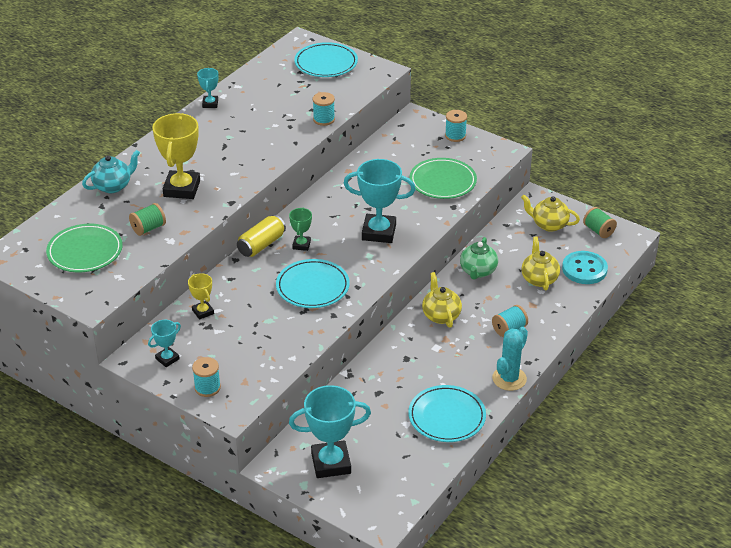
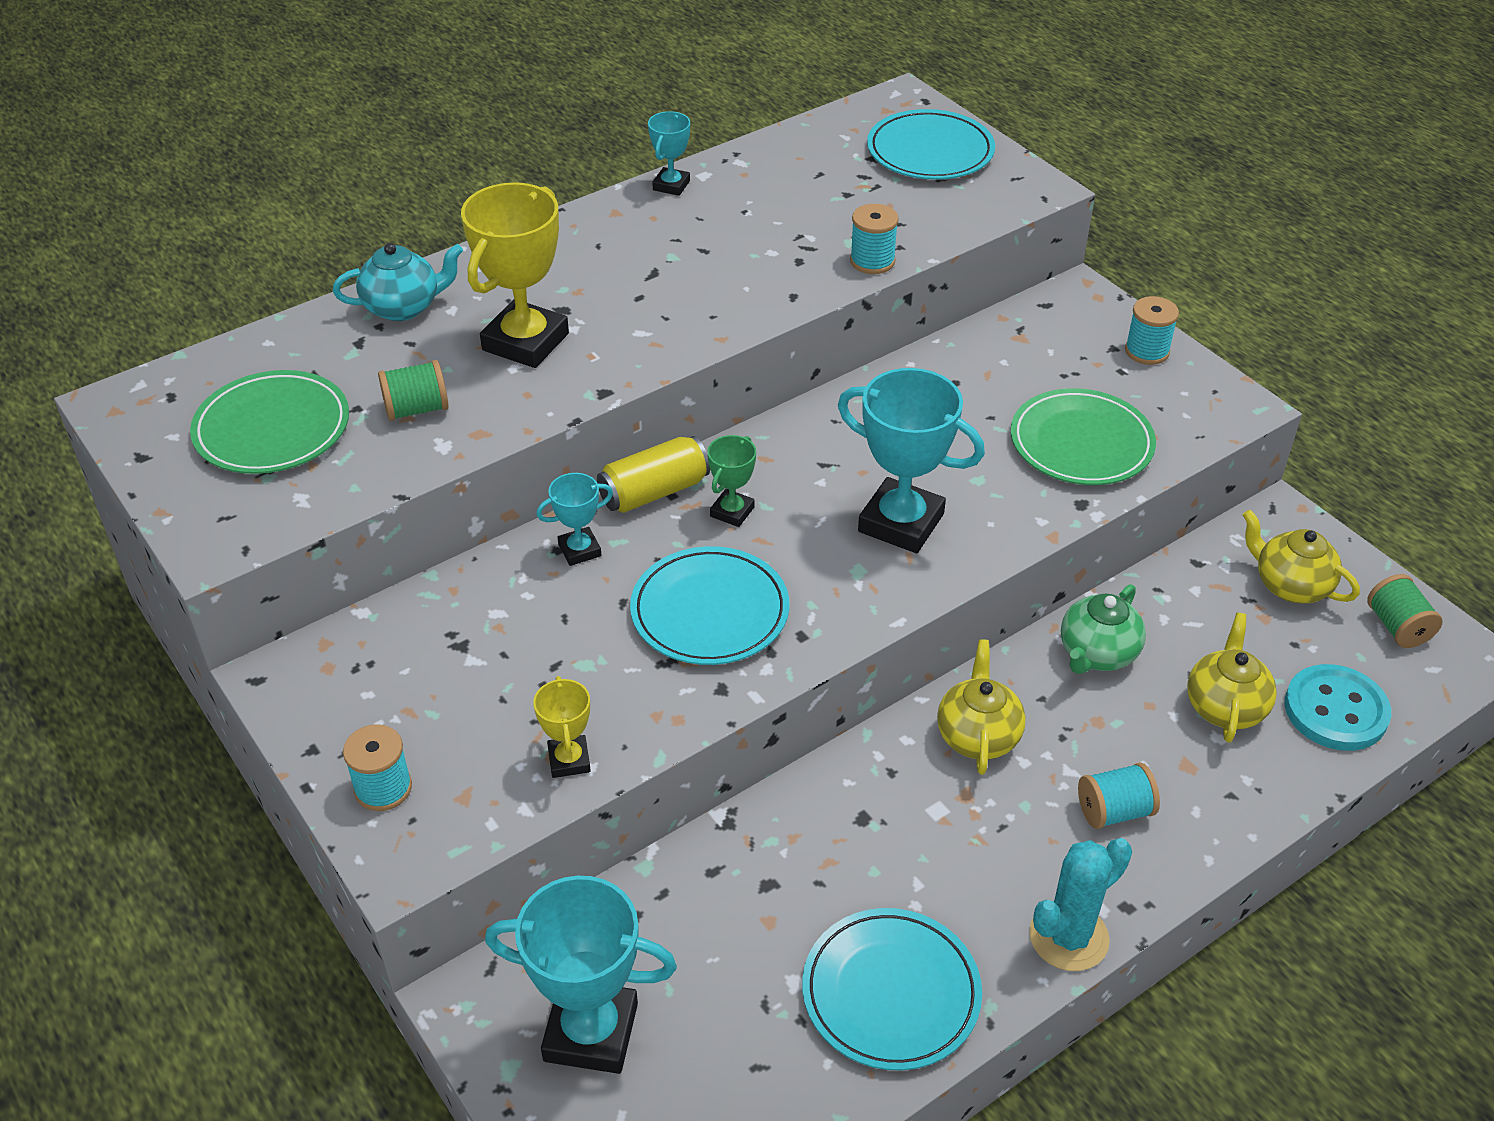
camera: 20 degrees right, 5 degrees up
(167, 359) = (343, 696): turquoise trophy -> turquoise trophy (579, 550)
(203, 312) = (467, 609): yellow trophy -> yellow trophy (569, 760)

